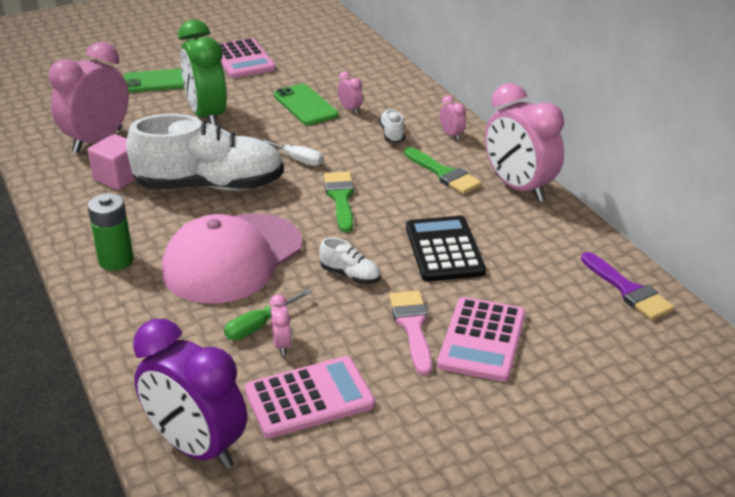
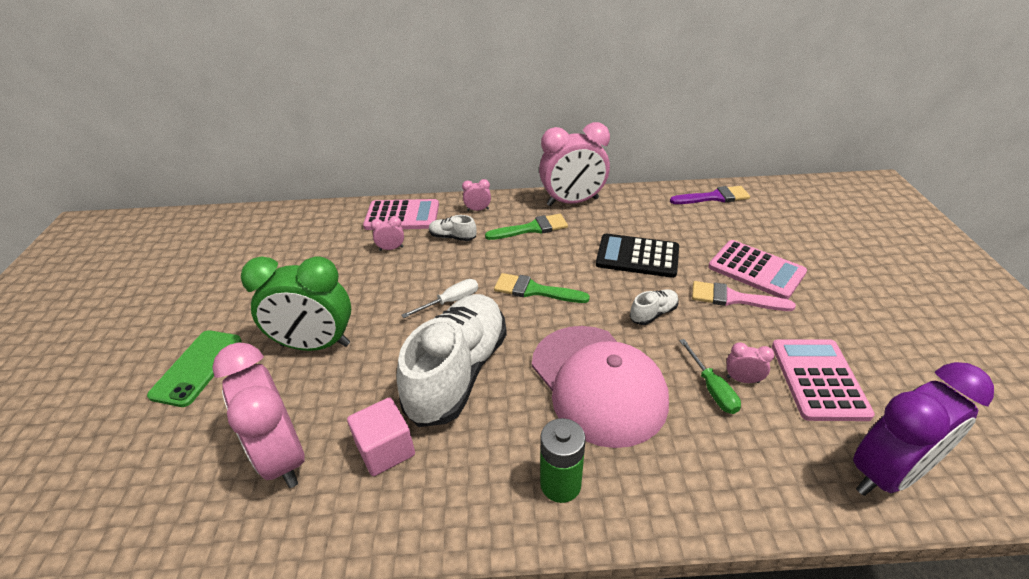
camera: 65 degrees left, 5 degrees up
(243, 59) = (223, 292): pink calculator -> pink calculator (402, 216)
(305, 105) = (359, 272): green phone -> none

